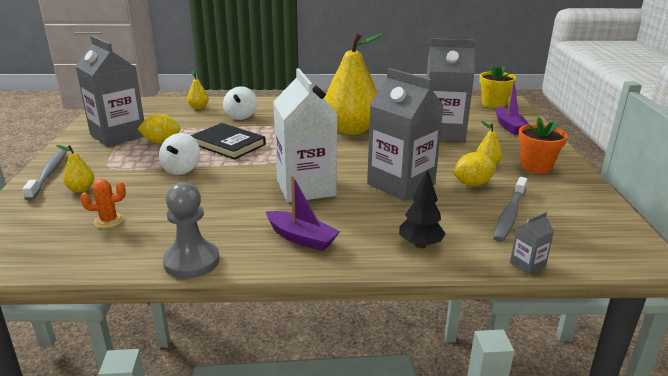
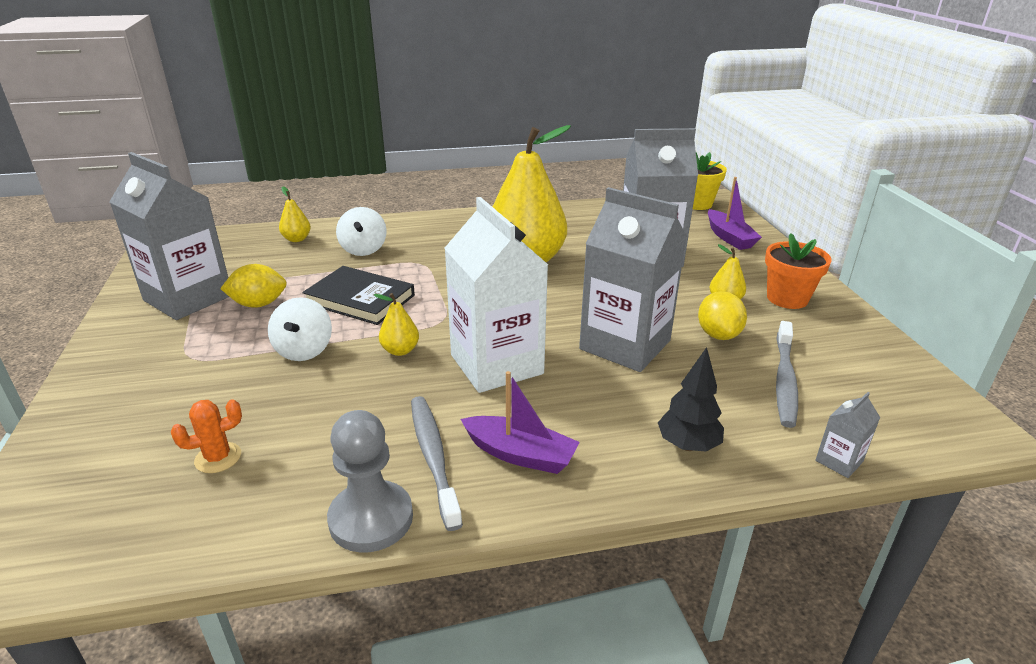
camera: 10 degrees left, 5 degrees up
(49, 174) = (96, 379): grey toothbrush -> grey toothbrush (433, 457)
(81, 189) = (157, 403): yellow pear -> yellow pear (400, 350)
(472, 184) = (718, 334): yellow lemon -> yellow lemon turned 60 degrees counterclockwise

